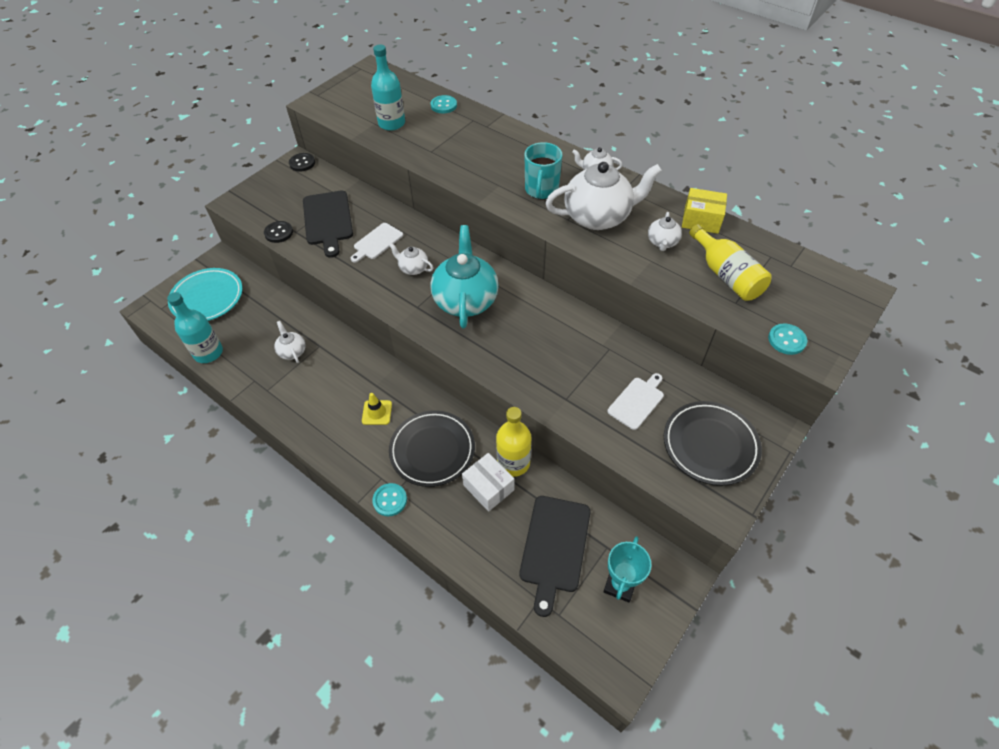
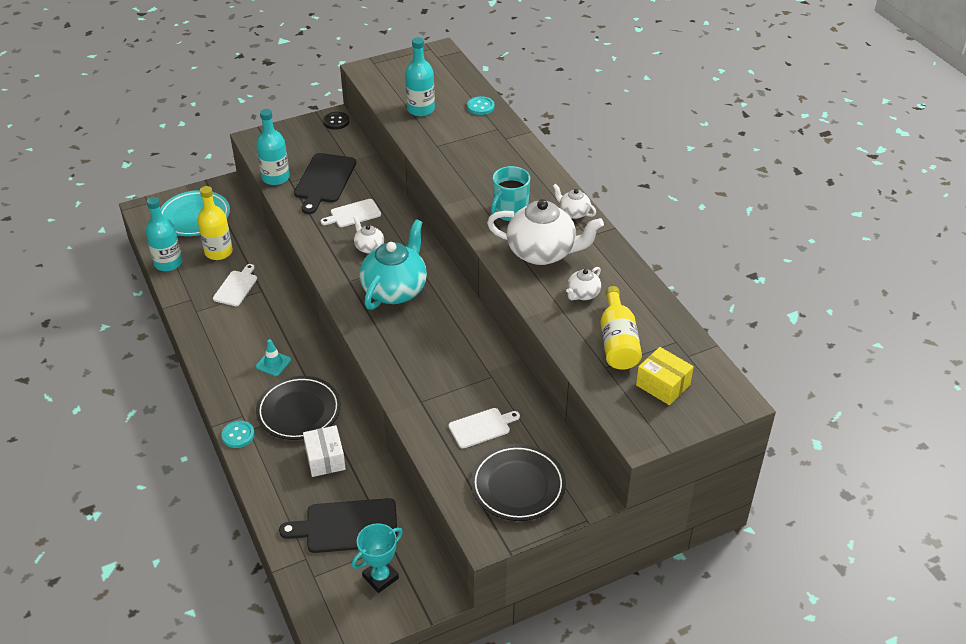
camera: 25 degrees right, 10 degrees down
(279, 233) = (275, 178): black button -> turquoise bottle
(292, 351) = (236, 287): white teapot -> white cutting board
(377, 412) = (273, 363): yellow traffic cone -> turquoise traffic cone
(513, 462) = (360, 448): yellow bottle -> yellow bottle (218, 252)
(554, 547) = (347, 526): black cutting board -> black cutting board turned 45 degrees clockwise
(701, 220) = (637, 288): yellow box -> yellow box (663, 385)
(786, 340) = (624, 413): turquoise button -> none

